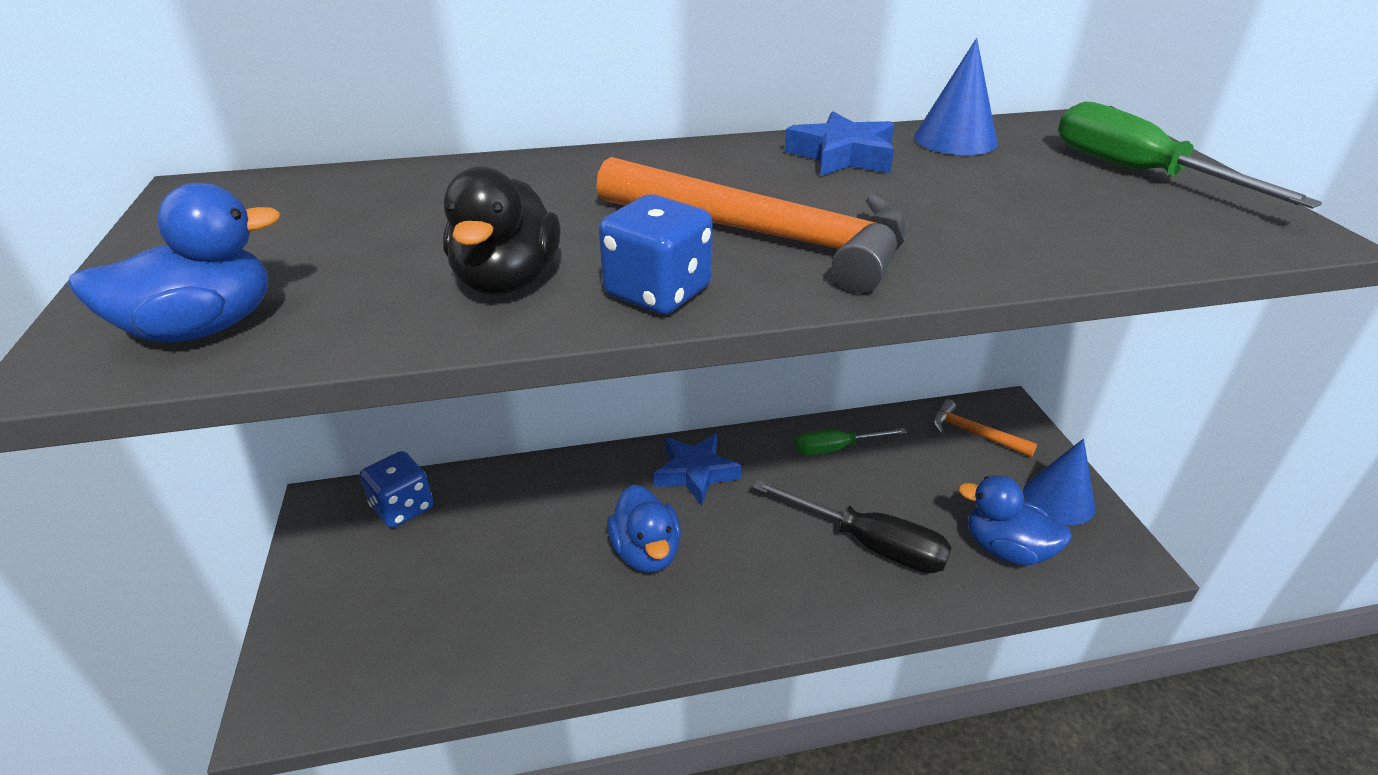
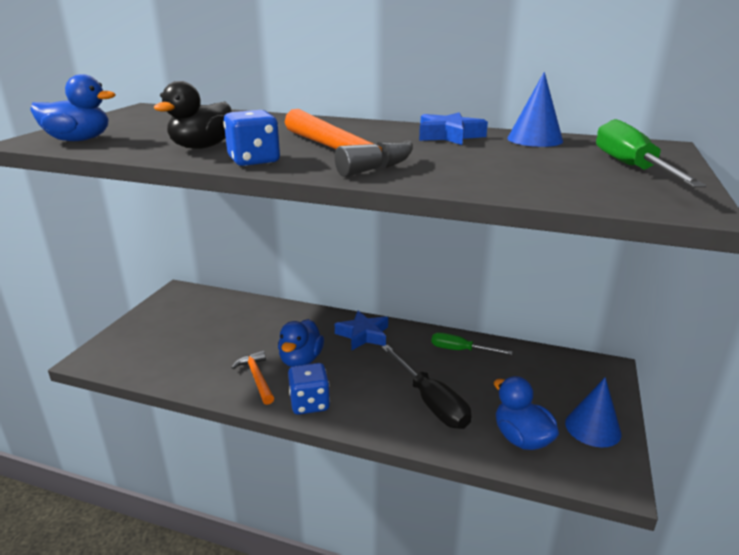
camera: 30 degrees right, 10 degrees down
(402, 507) = (208, 303): blue dice -> blue dice (309, 403)
(974, 433) = (566, 372): orange hammer -> orange hammer (257, 378)

